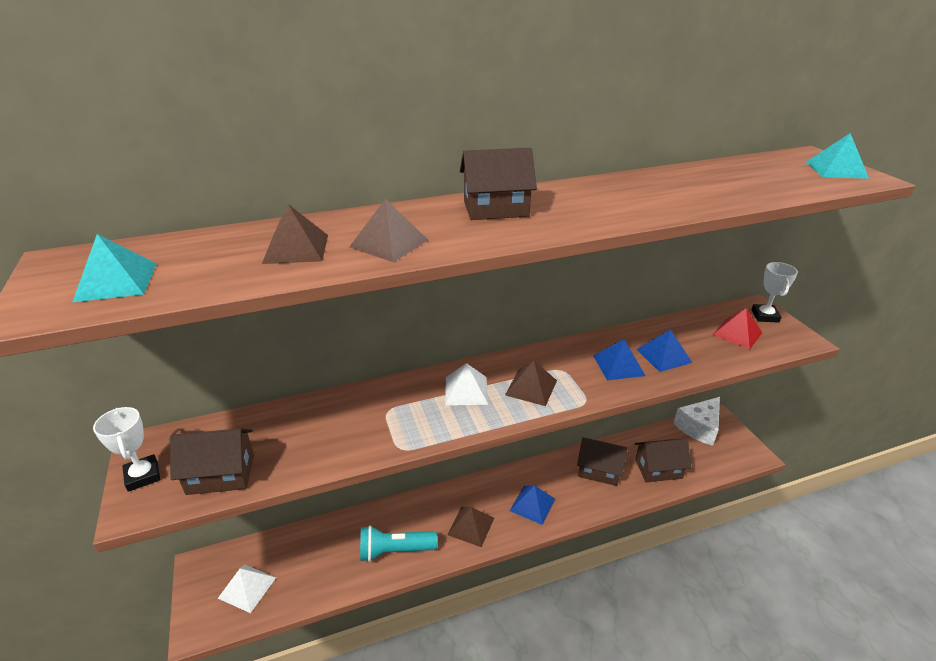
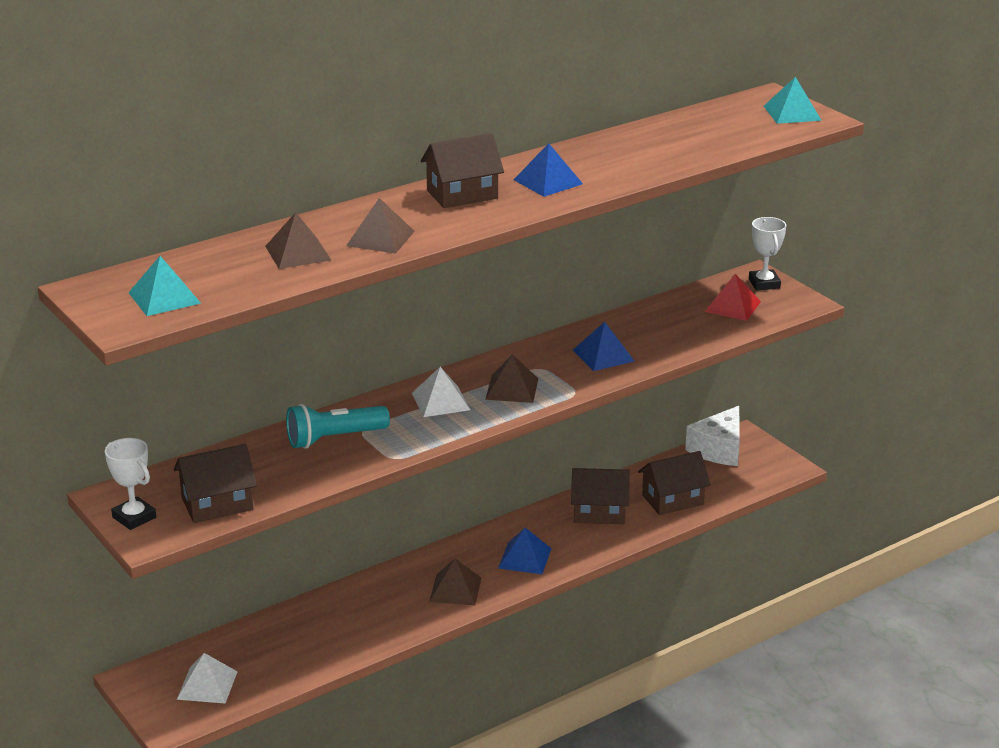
camera: 15 degrees left, 5 degrees down
(395, 551) = (371, 625): turquoise flashlight -> turquoise flashlight (334, 438)
(663, 356) = (652, 339): blue pyramid -> blue pyramid (548, 182)

